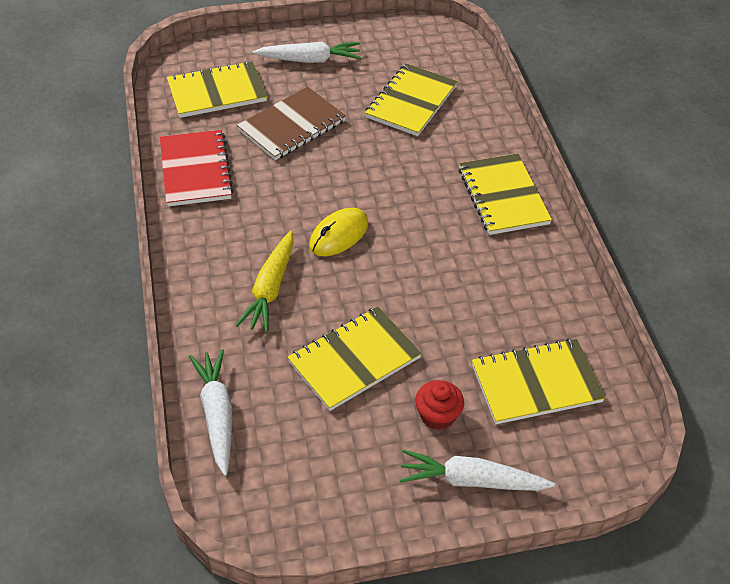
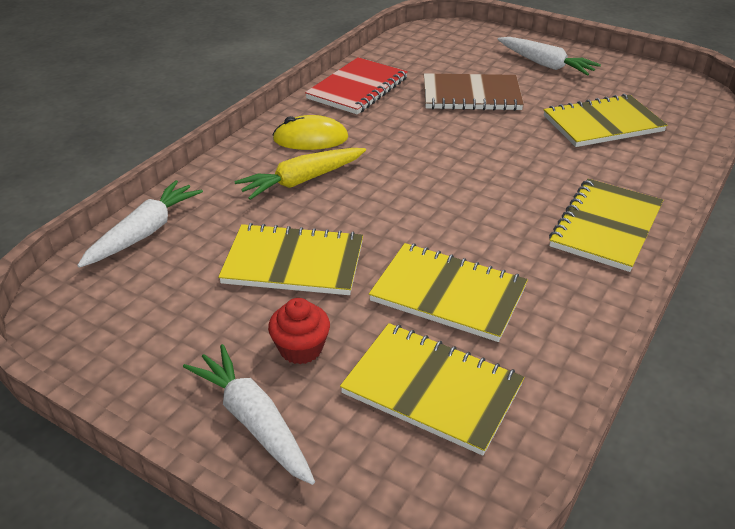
camera: 45 degrees right, 10 degrees down
(217, 92) = (441, 54): yellow notebook -> yellow notebook (448, 294)
(339, 235) = (407, 176): yellow mouse -> yellow mouse (310, 139)

